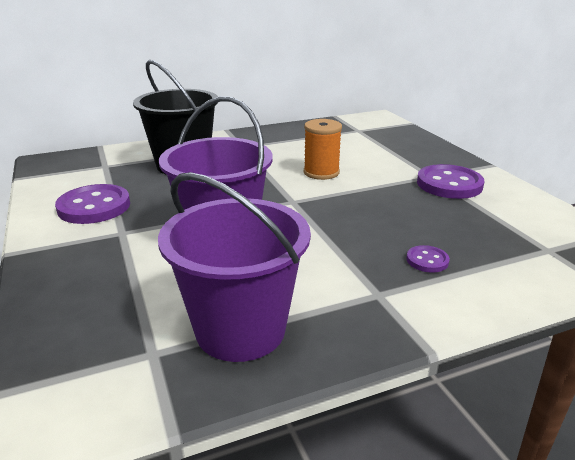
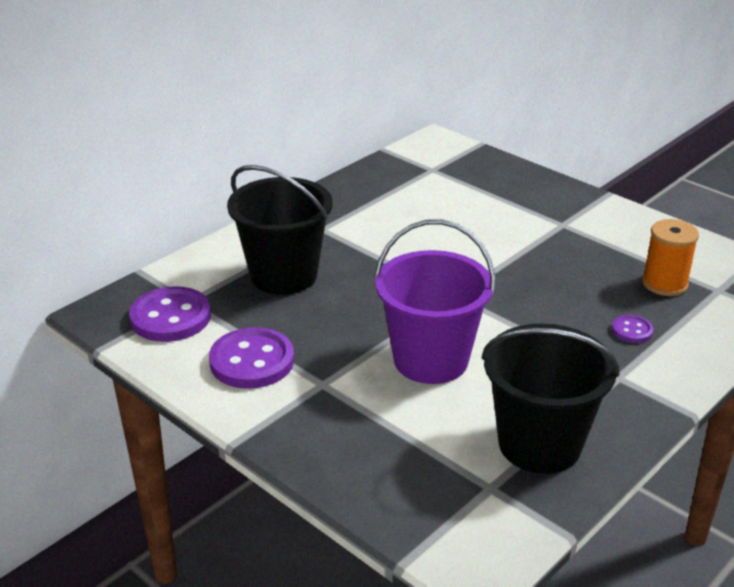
camera: 25 degrees left, 5 degrees up
(240, 330) = (539, 444): purple bucket -> black bucket
(321, 172) = (449, 247): orange spool -> orange spool (664, 284)
(449, 184) = (587, 231): purple button -> purple button (170, 317)

